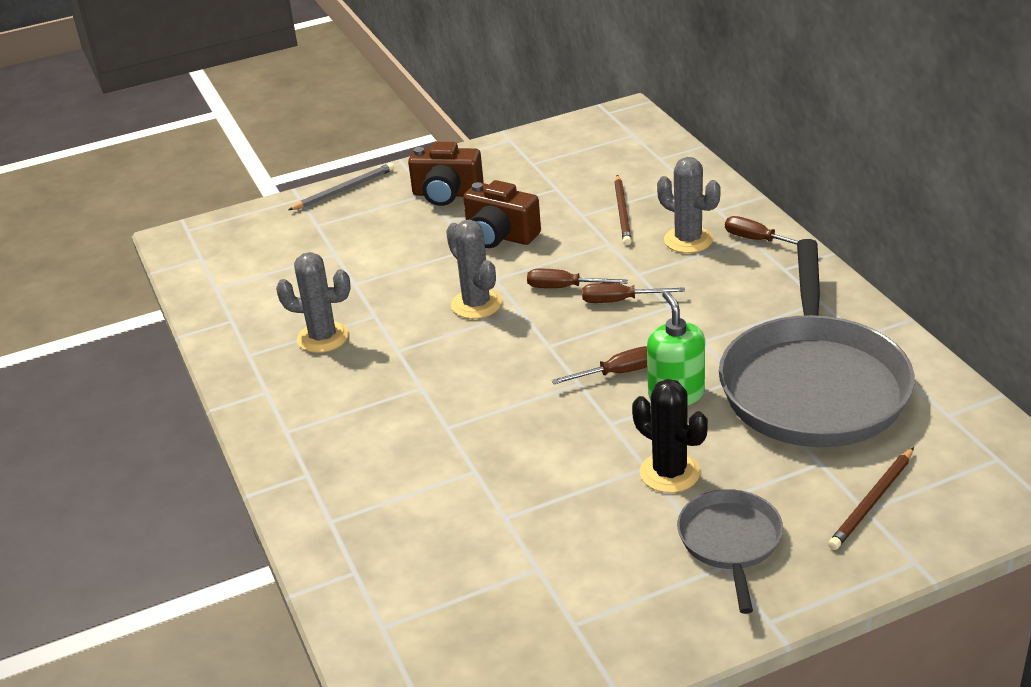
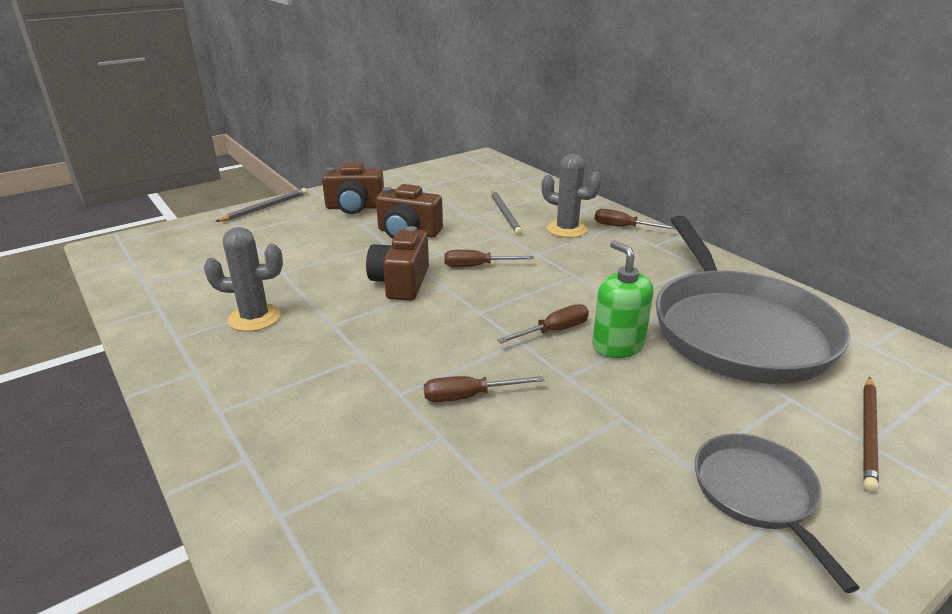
camera: 15 degrees left, 5 degrees down
(476, 304) = (401, 283): grey cactus -> brown camera
(620, 301) = (530, 273): brown screwdriver -> brown screwdriver (469, 396)
(622, 212) = (505, 214): brown pencil -> grey pencil
(669, 473) = (650, 422): black cactus -> none

